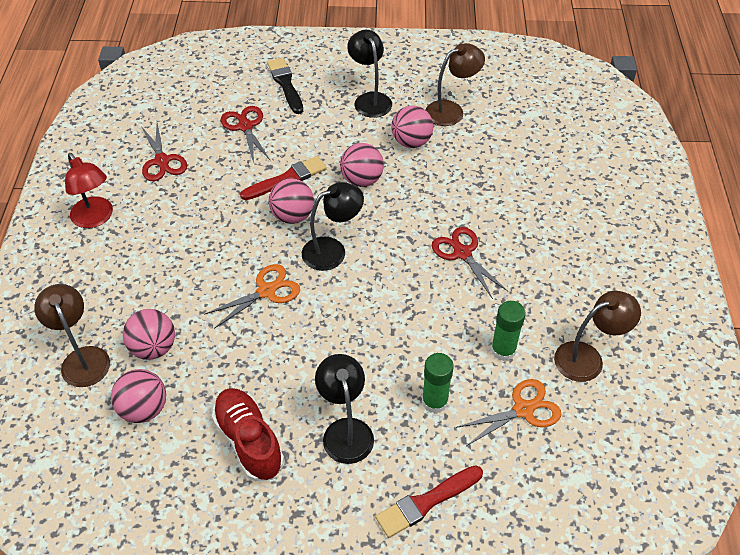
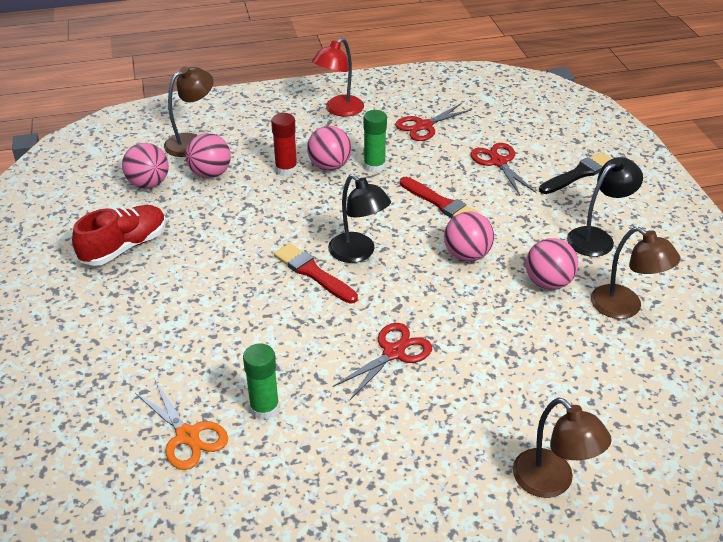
camera: 75 degrees right, 10 degrees down
(179, 281) = (286, 169): none -> red glue stick
(245, 127) = (498, 162): red scissors -> red scissors turned 75 degrees counterclockwise
(266, 291) = (291, 221): orange scissors -> none
(292, 216) = (392, 218): pink ball -> pink ball (329, 166)
(345, 430) = (143, 304): black lamp -> none
(426, 502) = (69, 374): red brush -> red brush (313, 273)
(434, 402) = (186, 361): green glue stick -> green glue stick (374, 166)
(587, 358) = (272, 490): brown lamp -> brown lamp (552, 482)

